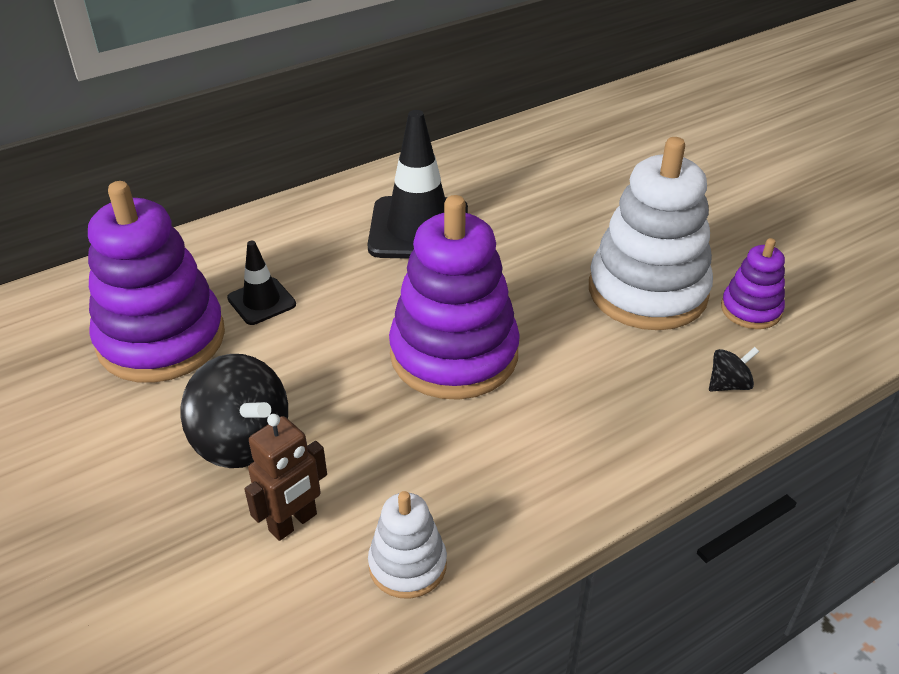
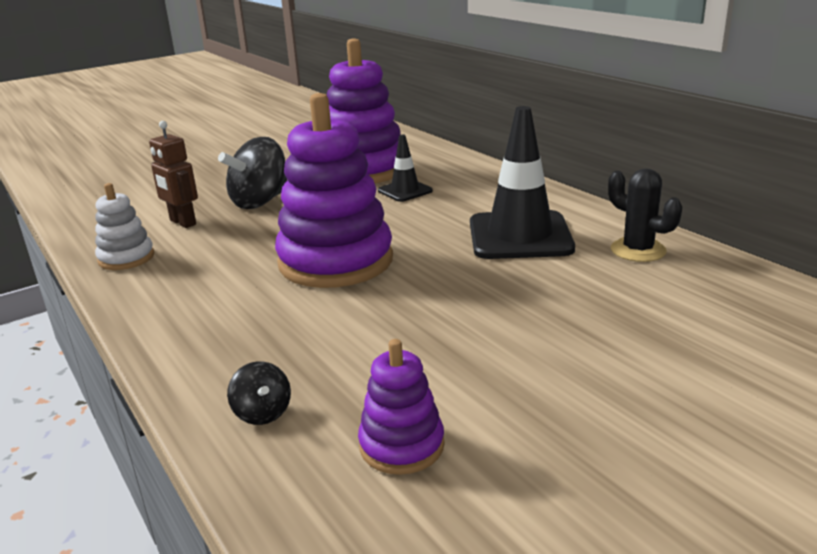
camera: 90 degrees right, 15 degrees down
(463, 172) = (638, 250): none -> black cactus
(647, 291) = (434, 363): white stacking toy -> none

